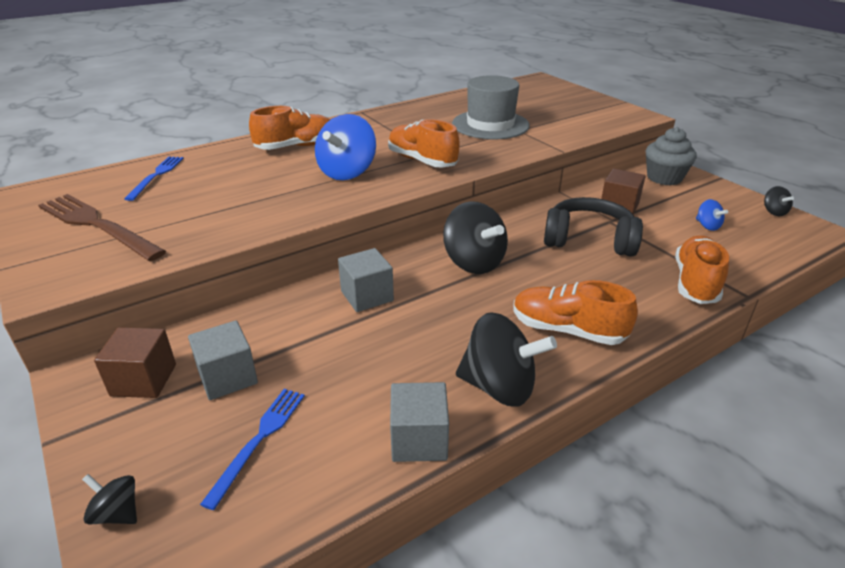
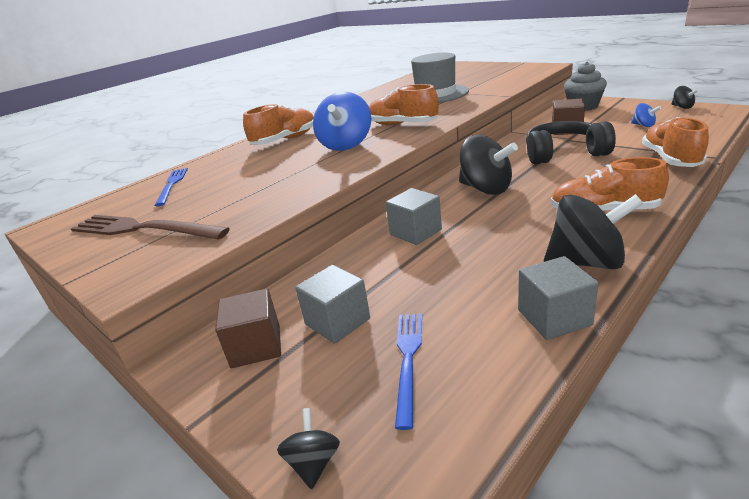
camera: 10 degrees left, 5 degrees down
(117, 513) = (313, 463): black spinning top -> black spinning top turned 75 degrees clockwise

